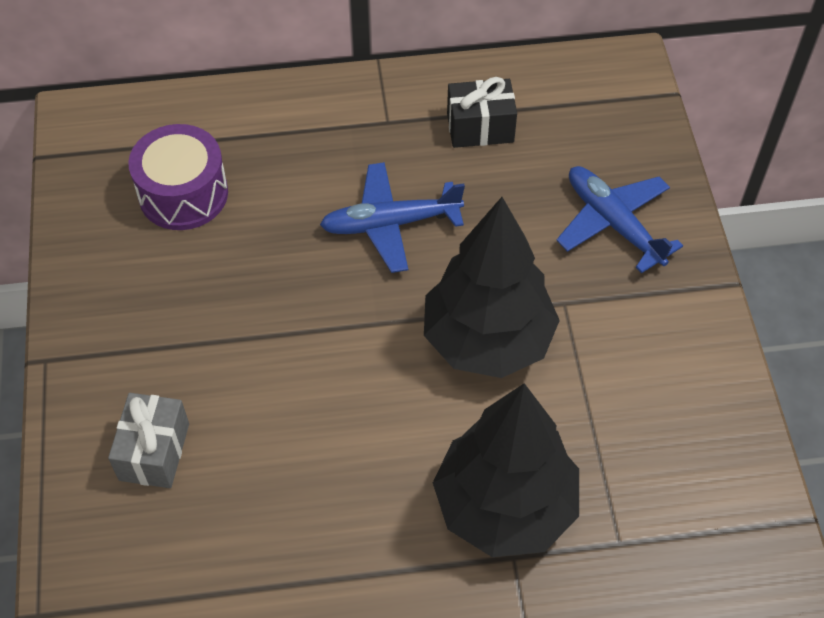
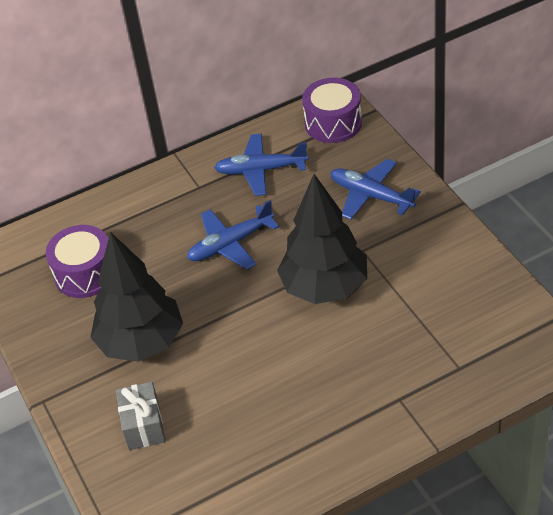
camera: 15 degrees left, 10 degrees down
(480, 127) = (260, 170): black gift -> blue plane
(505, 507) = (381, 374): black tree -> black tree (141, 343)
(610, 92) = (333, 123): none -> purple drum

